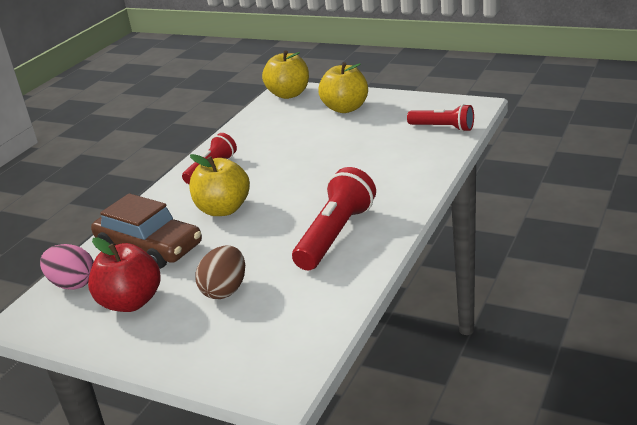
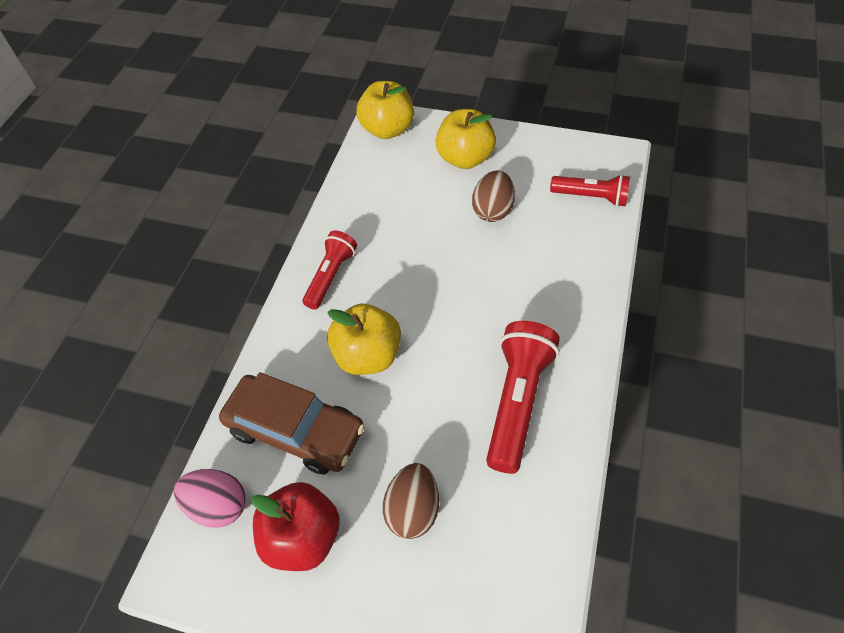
camera: 10 degrees left, 25 degrees up
(357, 135) = (493, 210): none -> brown egg

